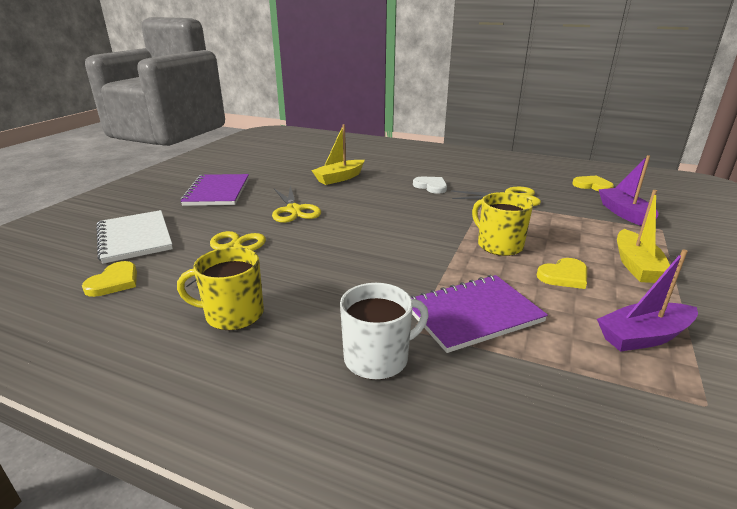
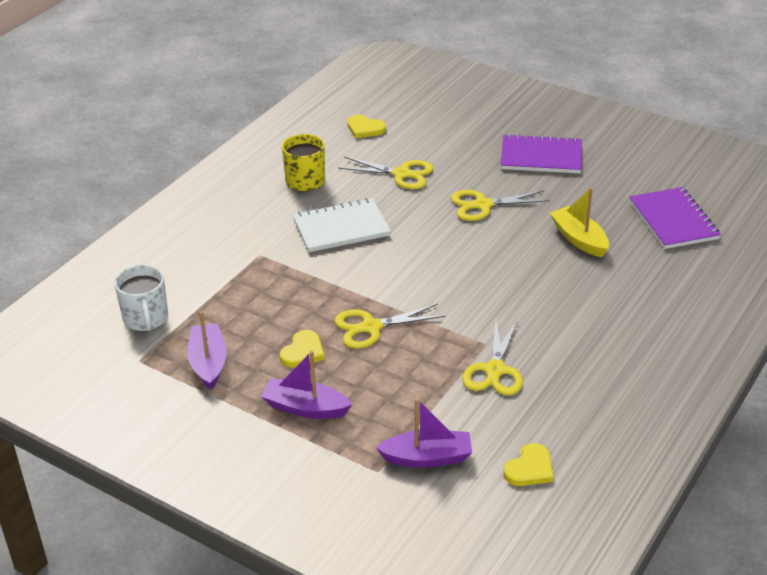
camera: 100 degrees right, 10 degrees up
(135, 238) = (436, 126): white notebook -> white notebook (341, 228)
(378, 358) = (236, 236): white mug -> white mug (146, 319)
(431, 186) = (542, 310): white heart -> none
(473, 314) = (266, 285): purple notebook -> purple notebook (673, 220)
(499, 245) = (371, 327): yellow mug -> yellow scissors
(564, 276) = (303, 352): yellow heart -> yellow heart turned 135 degrees counterclockwise
(636, 265) = (305, 408): yellow boat -> purple boat

